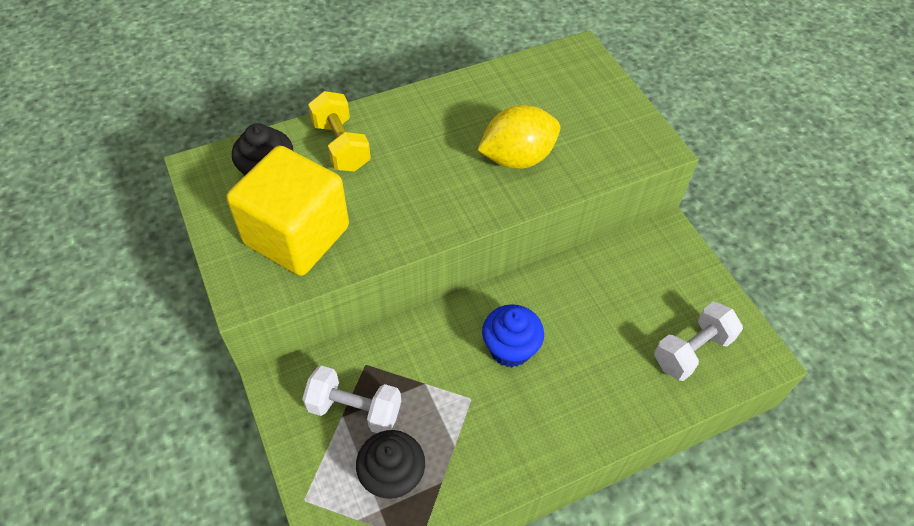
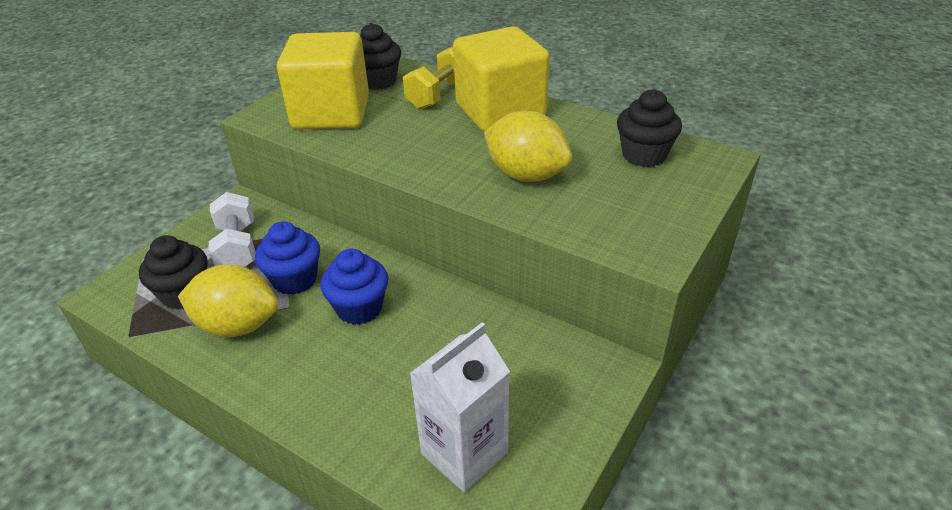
camera: 60 degrees right, 15 degrees down
(410, 123) = (500, 111): none -> yellow cube
(439, 380) = (295, 280): none -> blue cupcake
(468, 446) = (237, 325): none -> yellow lemon
(545, 83) = (644, 155): none -> black cupcake
(692, 351) = (464, 453): white dumbbell -> white carton

